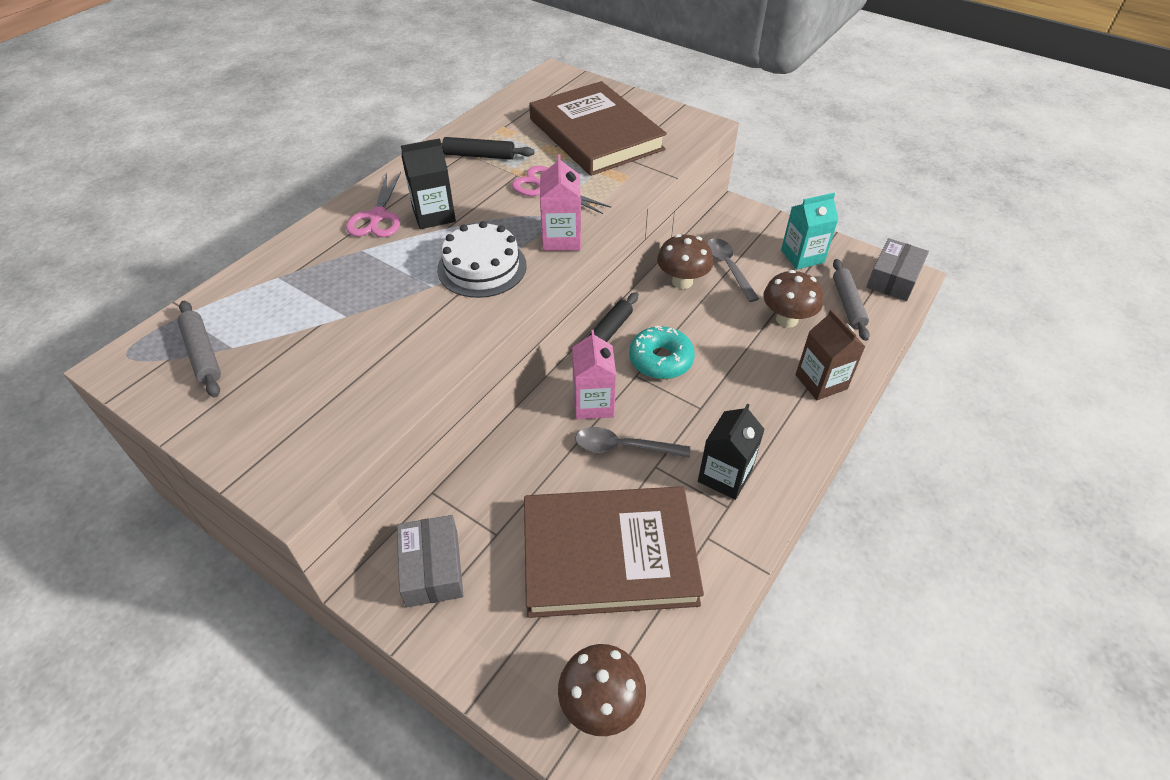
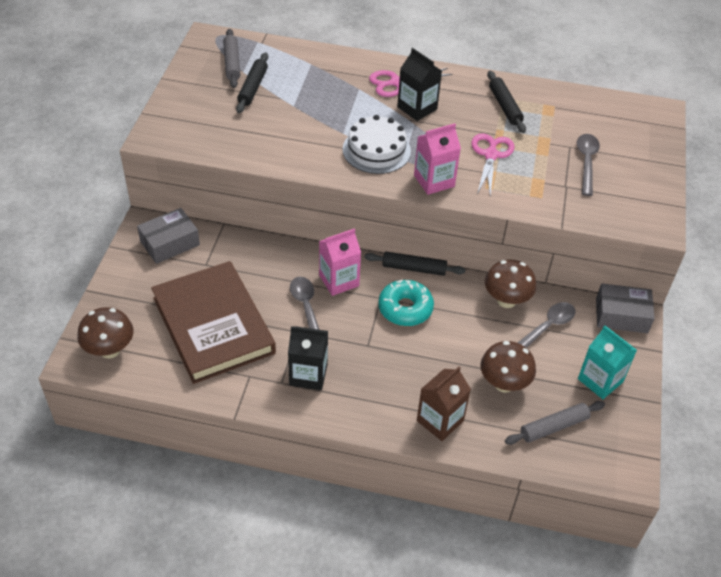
camera: 65 degrees right, 0 degrees up
(203, 354) = (232, 63): grey rolling pin -> grey rolling pin turned 45 degrees counterclockwise
(275, 346) = (252, 87): none -> black rolling pin
(596, 134) = (586, 162): brown book -> grey spoon
(893, 279) = (616, 460): grey box -> grey box (621, 315)

